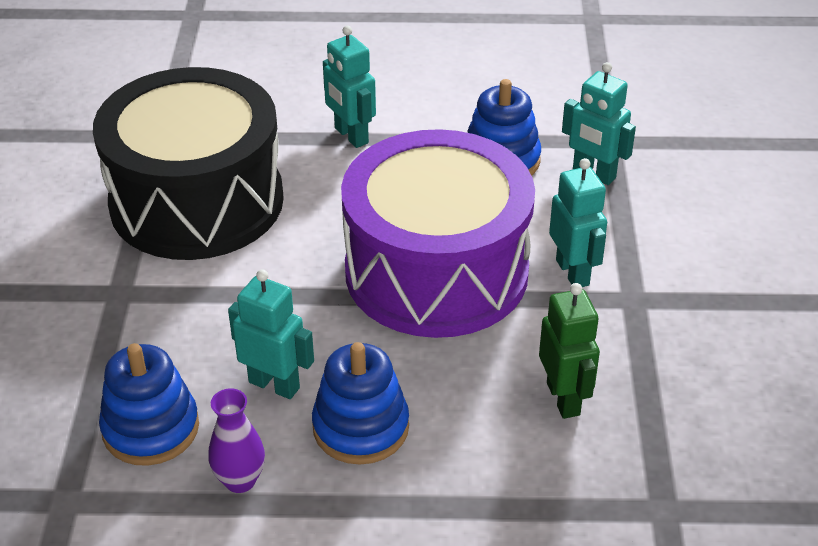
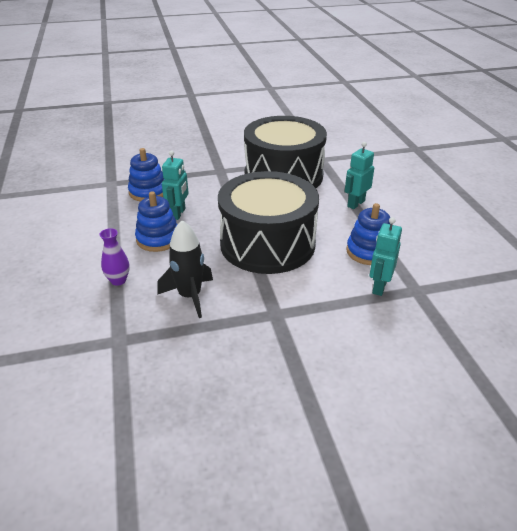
camera: 75 degrees right, 5 degrees down
(240, 480) = (124, 216): purple vase -> purple vase (118, 280)
(436, 271) = (267, 244): purple drum -> black drum
(564, 399) = (190, 296): green robot -> black rocket
(573, 272) = (287, 288): turquoise robot -> none

